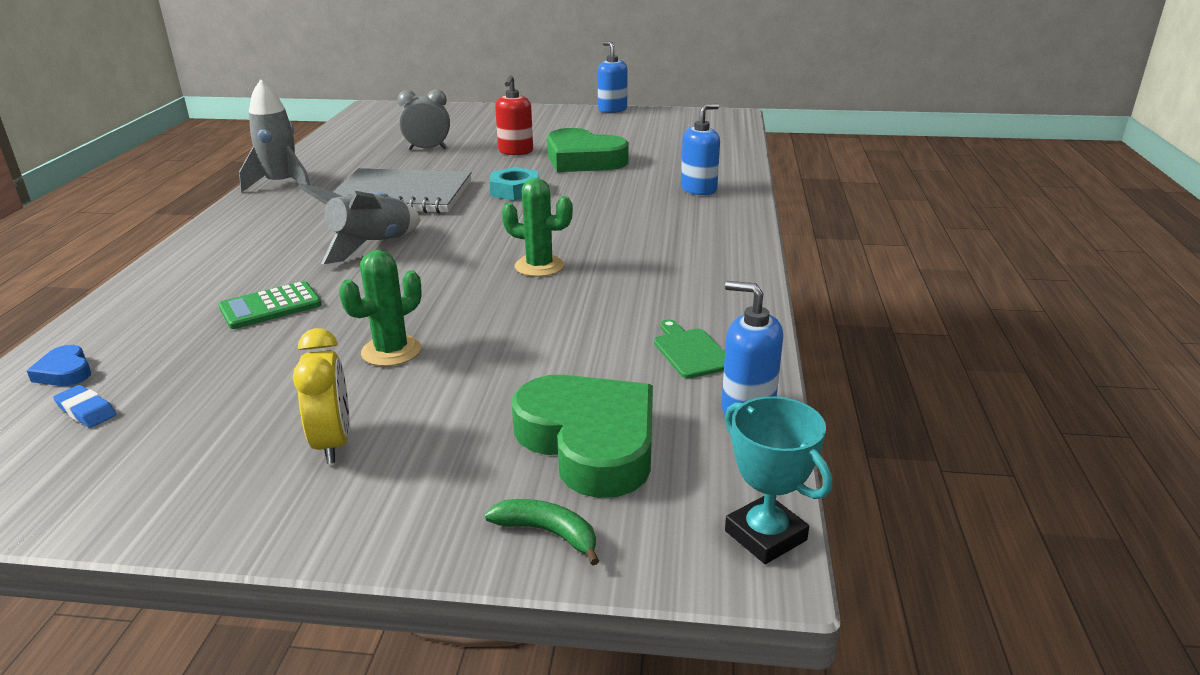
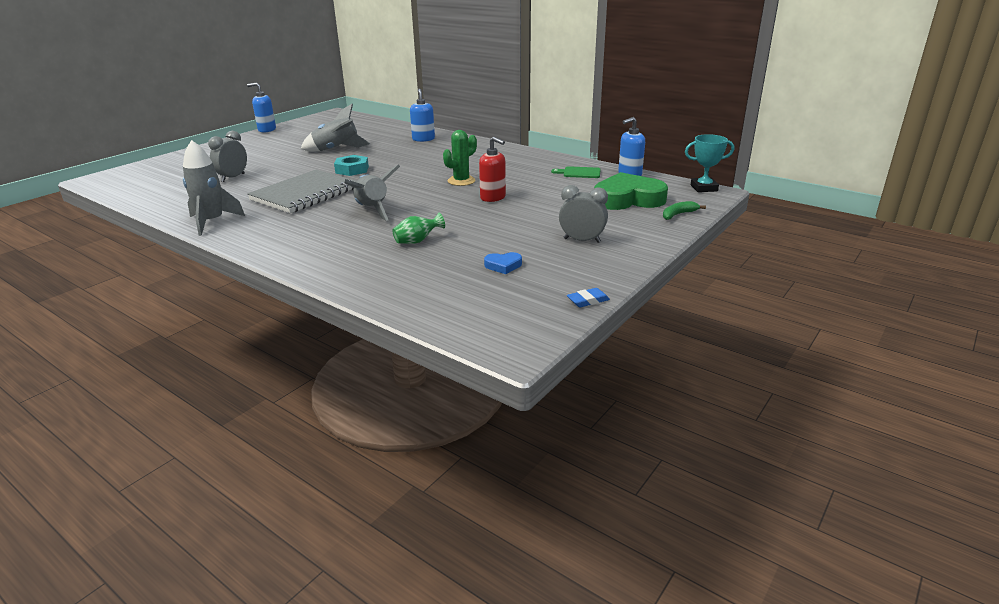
camera: 60 degrees left, 0 degrees up
(65, 372) = (427, 299): blue heart -> blue heart (503, 266)
(86, 411) = (485, 293): blue eraser -> blue eraser (588, 301)
(270, 306) = (417, 241): green calculator -> green vase
(333, 443) = (582, 240): yellow clock -> grey clock
(391, 351) = (510, 220): green cactus -> none
(515, 151) = (288, 160): red soap dispenser -> red soap dispenser (493, 197)
(583, 160) = (336, 149): green heart -> grey rocket

